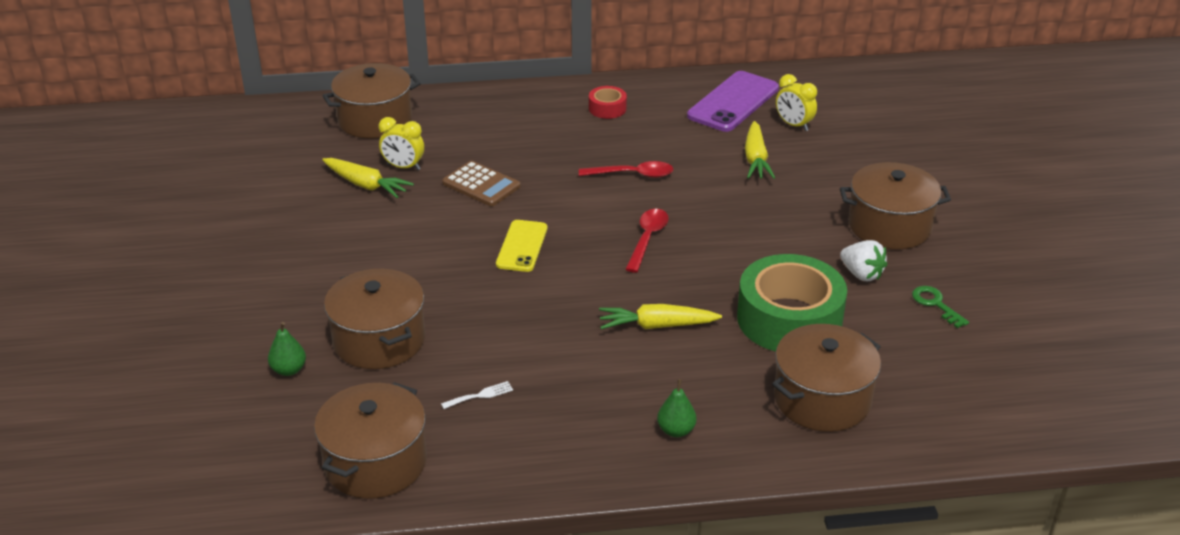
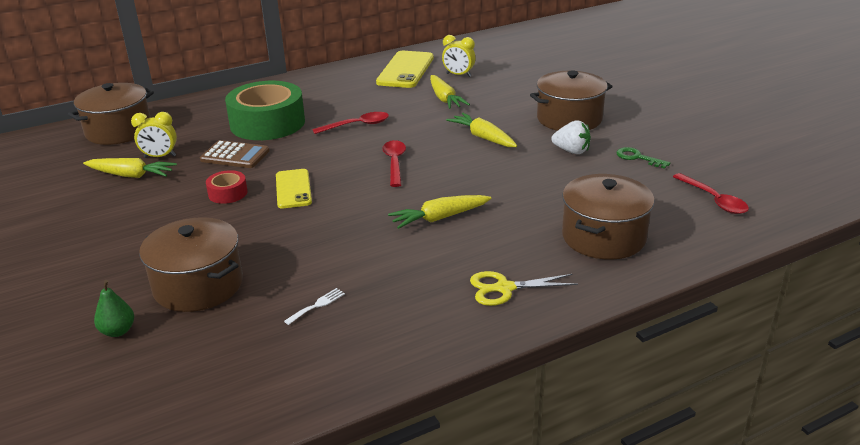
camera: 20 degrees left, 5 degrees down
(375, 462) = (244, 387): brown pot -> none
(607, 108) = (312, 90): red tape -> red tape (228, 193)
(676, 430) = (504, 288): green pear -> yellow scissors
(733, 102) = (406, 70): purple phone -> yellow phone
(768, 228) = (483, 137): none -> yellow carrot
(789, 319) = (540, 190): green tape -> green tape (267, 123)
(985, 387) = (713, 200): none -> red spoon

